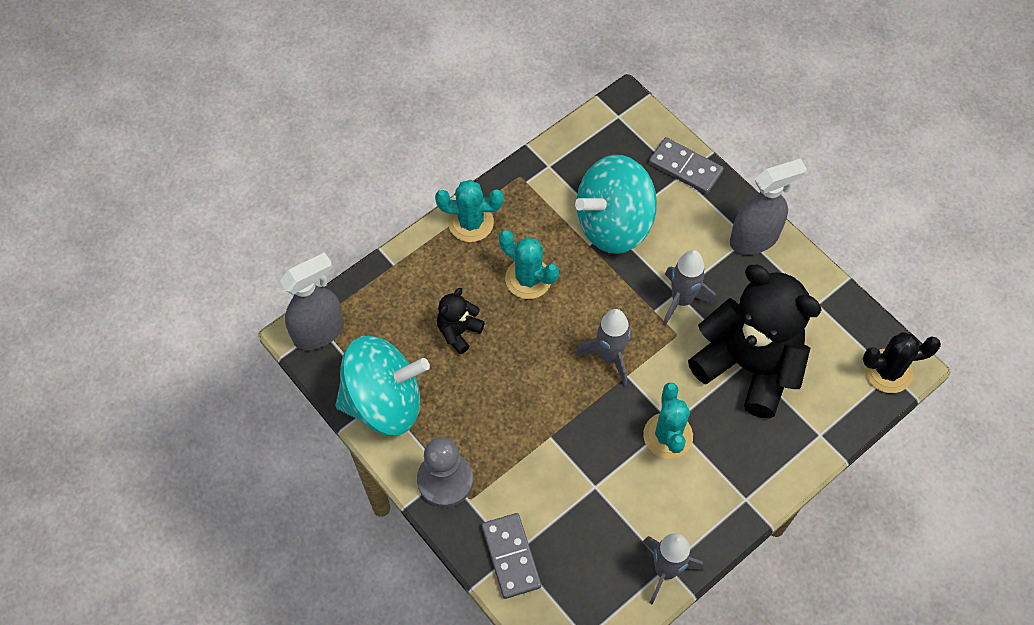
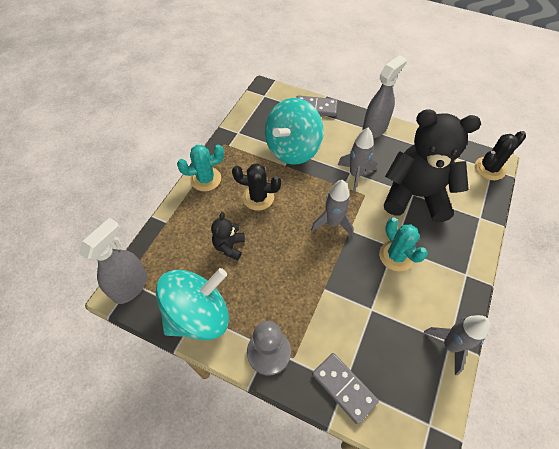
camera: 25 degrees left, 5 degrees down
(528, 279) = (258, 197): turquoise cactus -> black cactus

